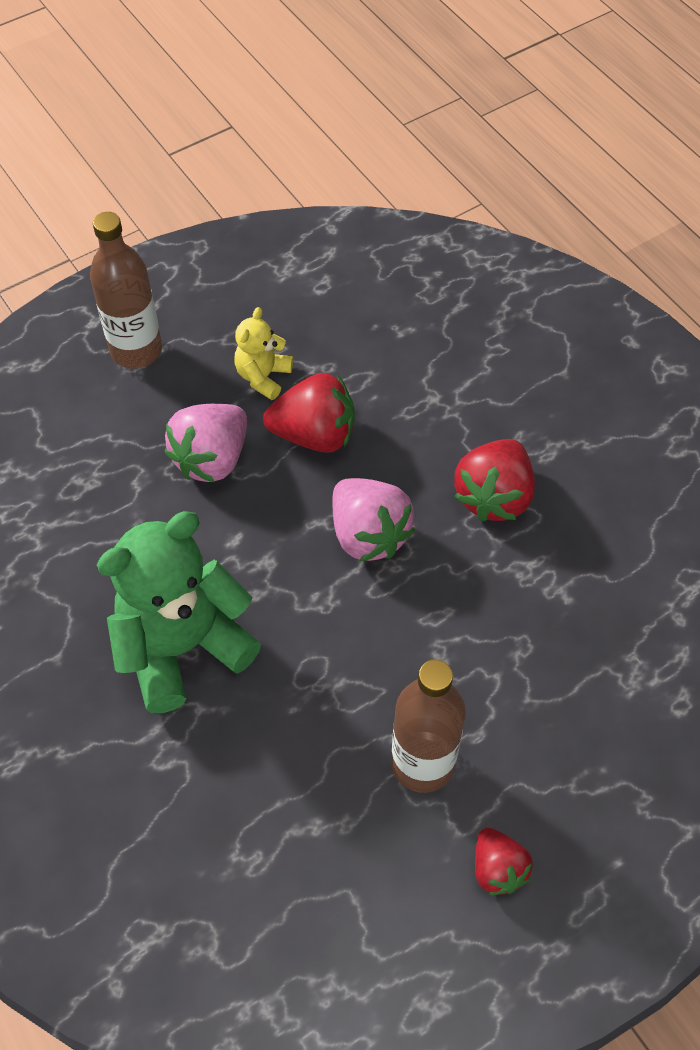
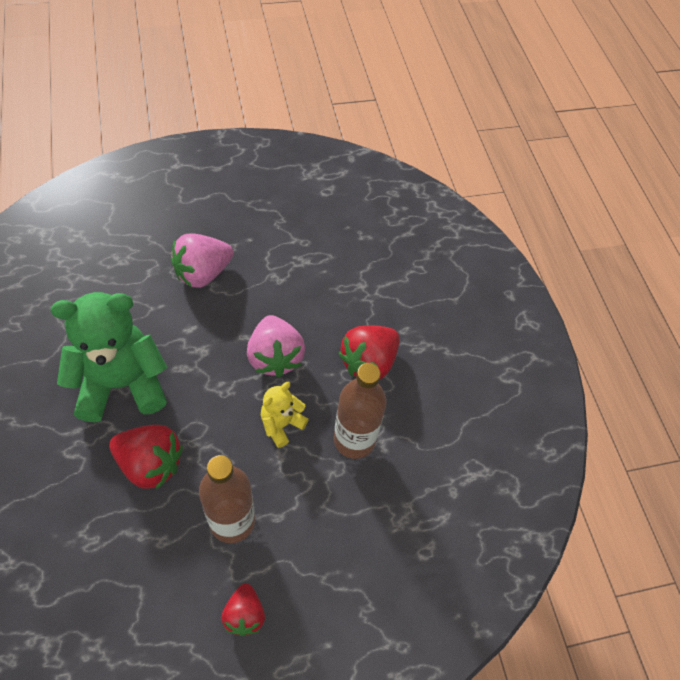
camera: 15 degrees right, 0 degrees up
(136, 350) = (192, 191): brown bottle -> brown bottle (354, 440)
(263, 377) = (261, 234): yellow teddy bear -> yellow teddy bear (281, 424)
(314, 435) = (274, 281): red strawberry -> red strawberry (150, 464)

